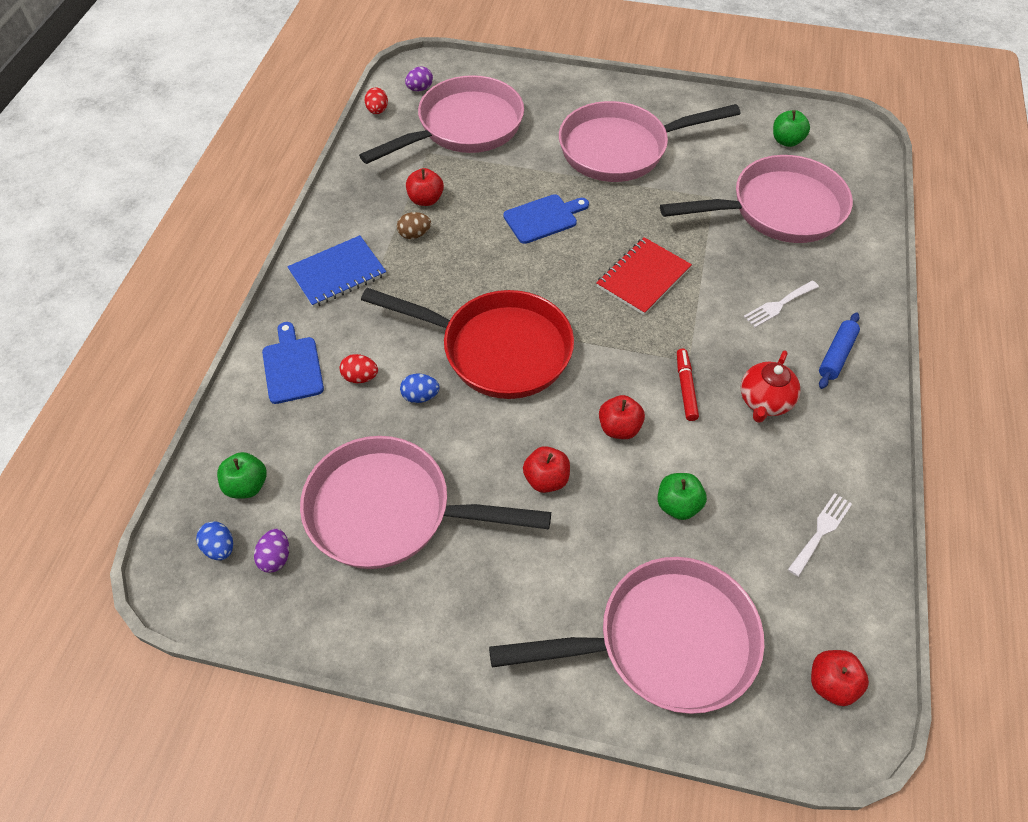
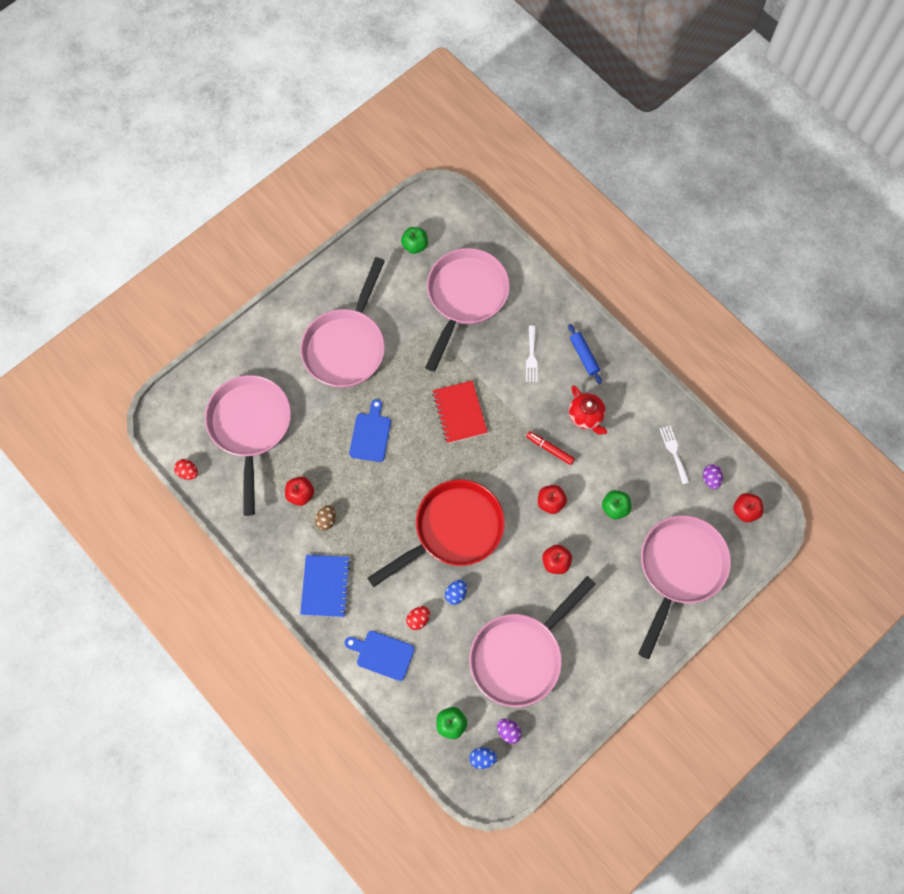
camera: 55 degrees left, 15 degrees up
(420, 89) = (187, 430): purple egg -> purple egg (710, 479)

